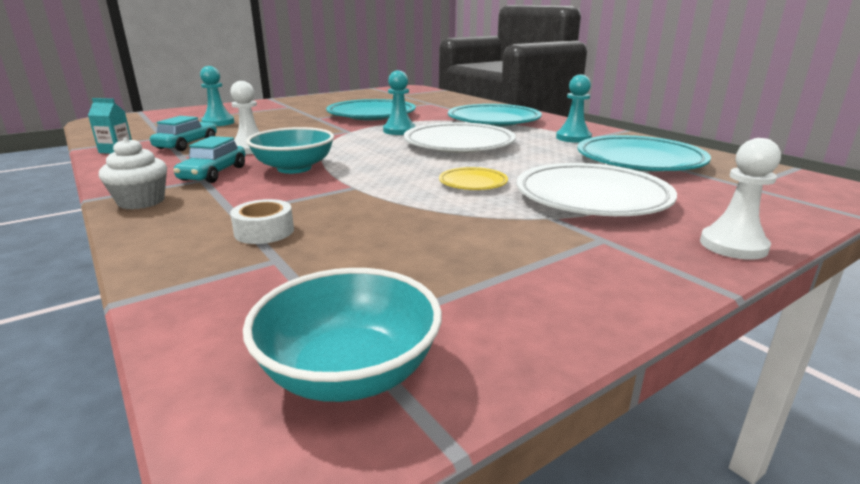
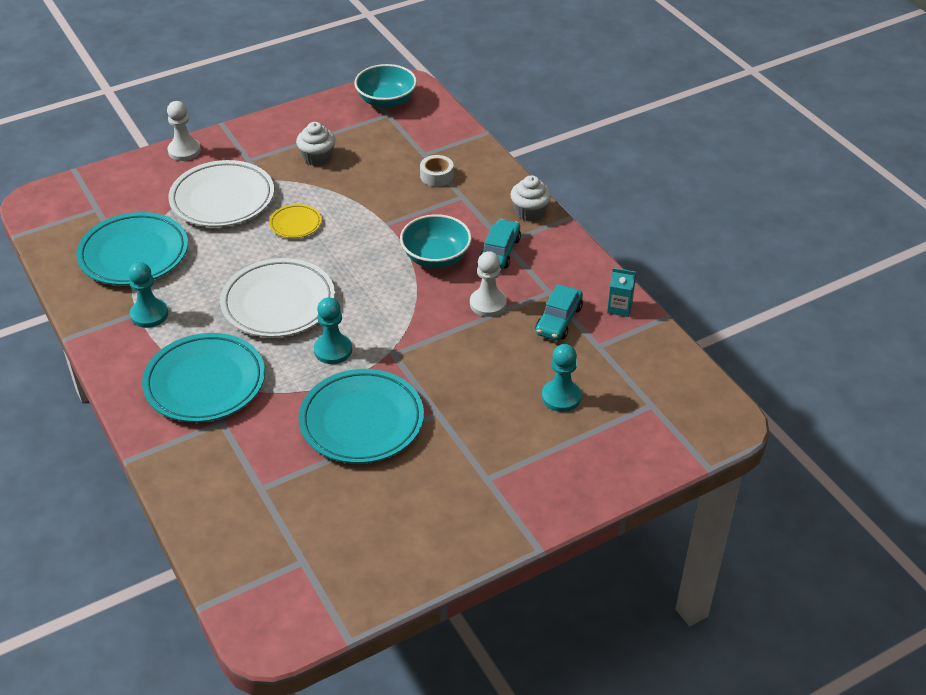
camera: 175 degrees left, 20 degrees up
(481, 246) = (317, 157): none -> white cupcake

